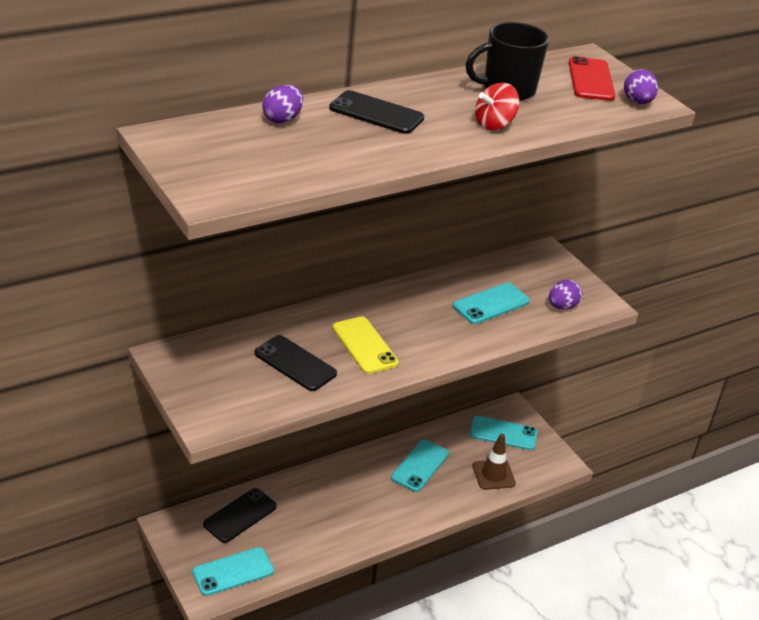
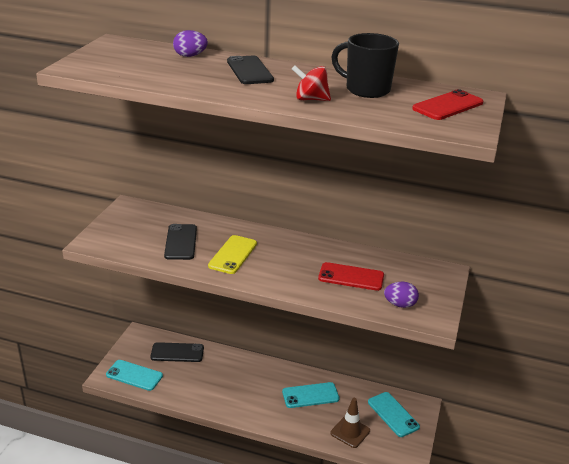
camera: 50 degrees right, 5 degrees down
(491, 304) = (351, 277): turquoise phone -> red phone
(637, 102) = (455, 127): purple egg -> none

